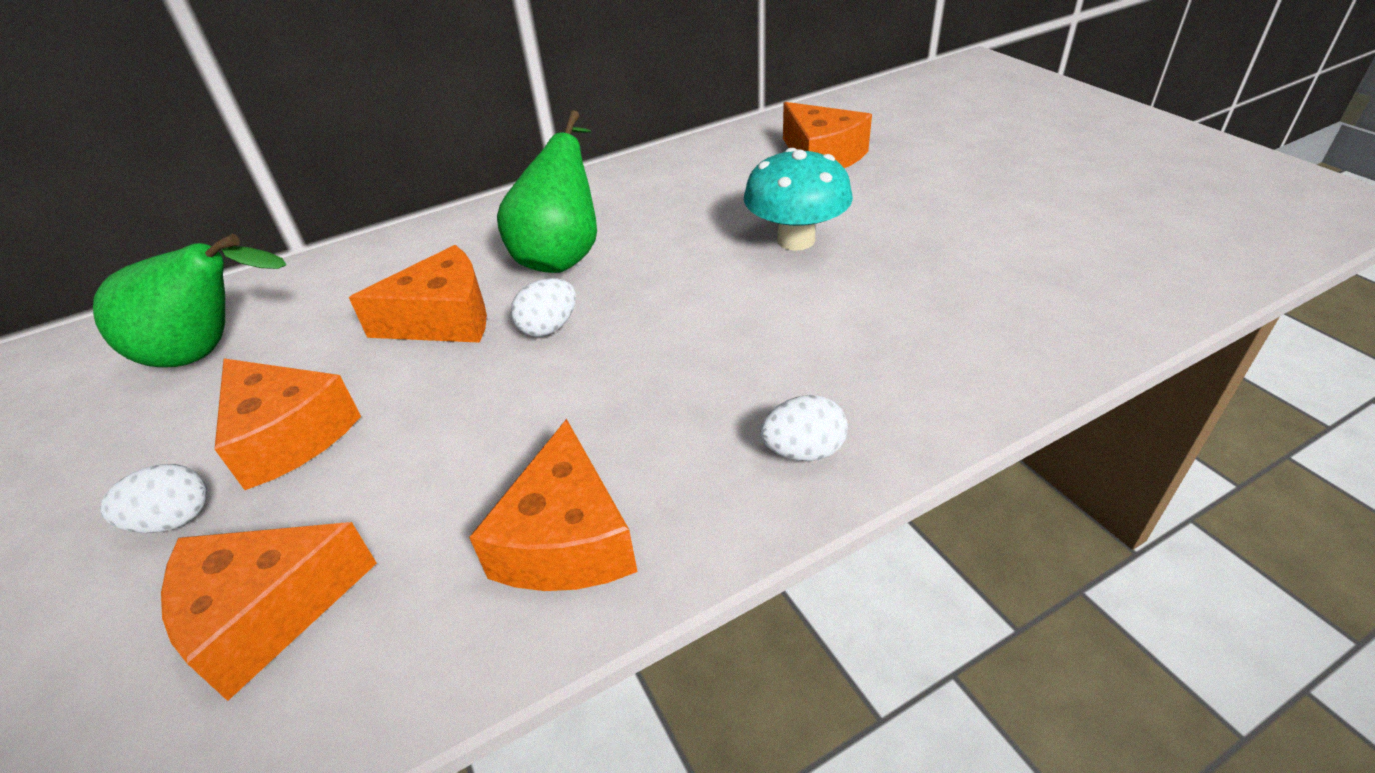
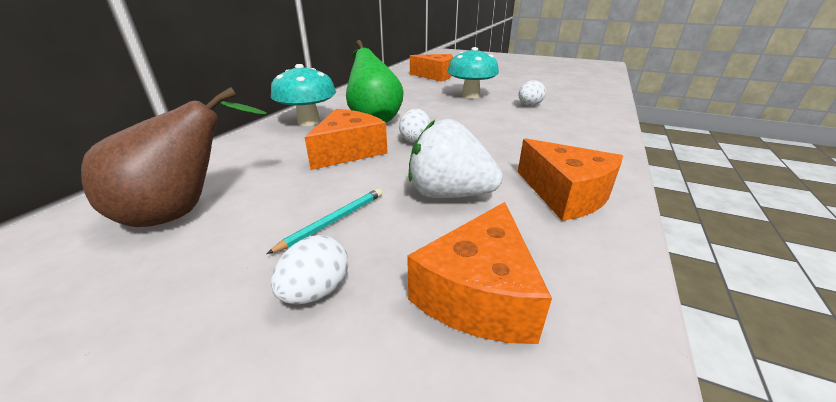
camera: 40 degrees left, 10 degrees down
(208, 353) = (184, 211): green pear -> brown pear
(288, 435) = (333, 221): orange cheese -> turquoise pencil
(439, 457) = (449, 194): none -> white strawberry
(478, 233) = (309, 122): none -> turquoise mushroom
(803, 451) = (589, 141): white egg -> white egg (529, 105)

